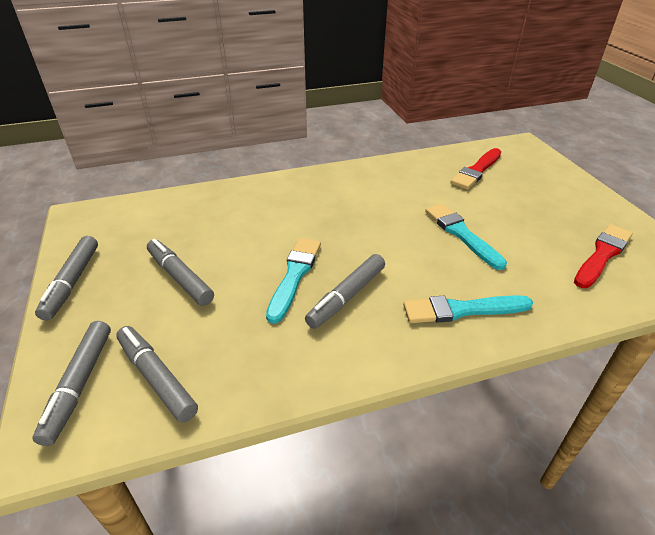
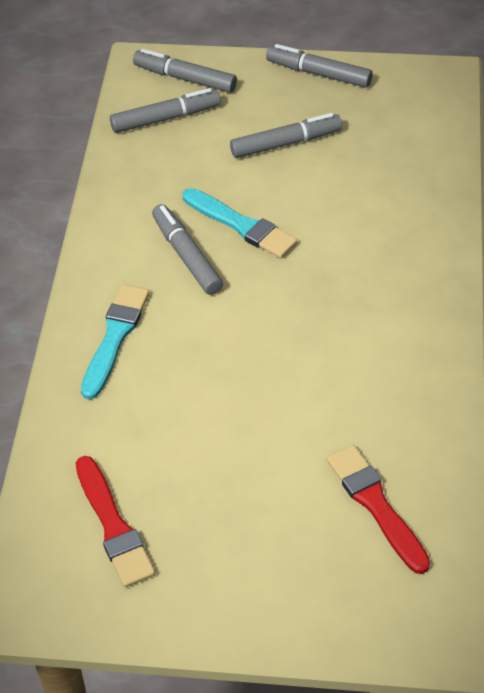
camera: 115 degrees right, 10 degrees up
(461, 234) = (231, 400): turquoise brush -> none

